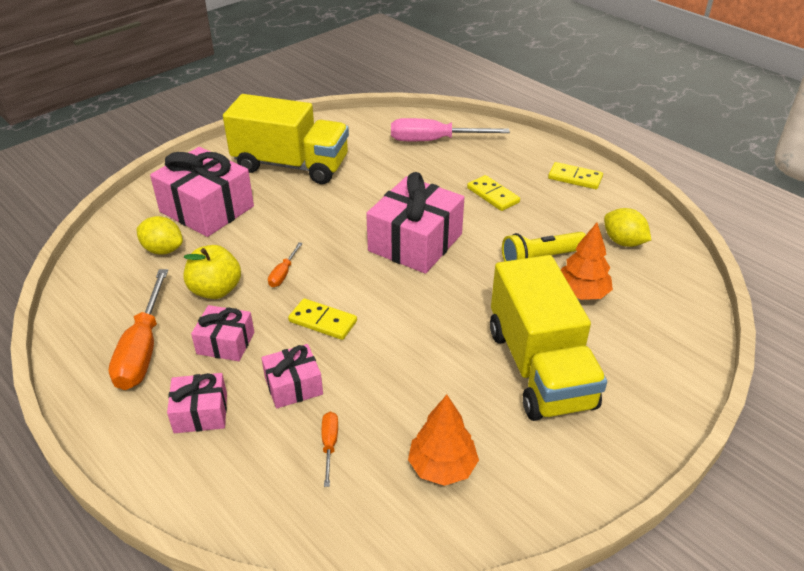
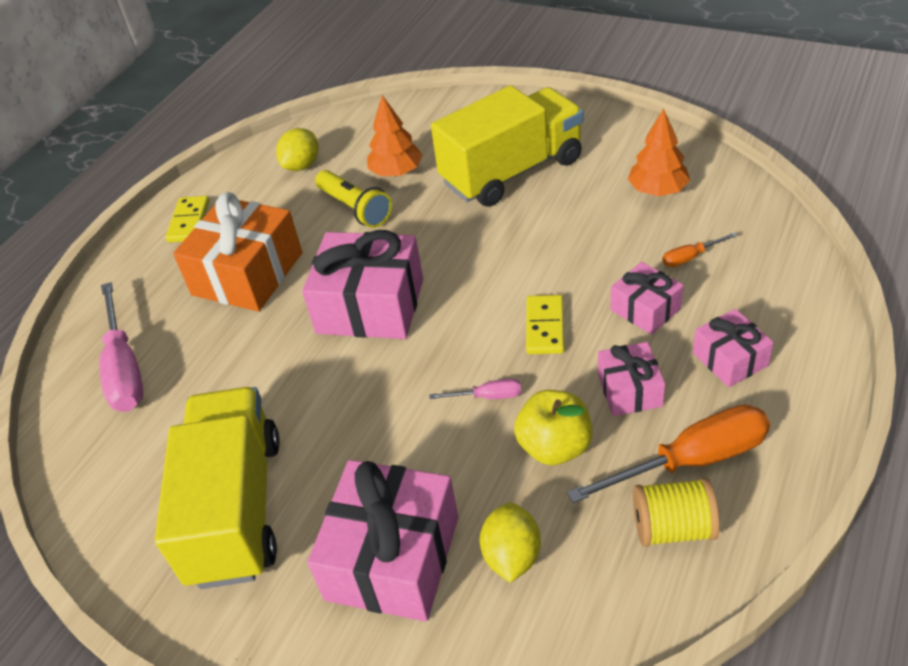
camera: 105 degrees left, 5 degrees up
(110, 319) = (672, 528): none -> yellow spool
(283, 273) = (487, 396): orange screwdriver -> pink screwdriver
(493, 195) = (247, 274): yellow domino -> orange gift

